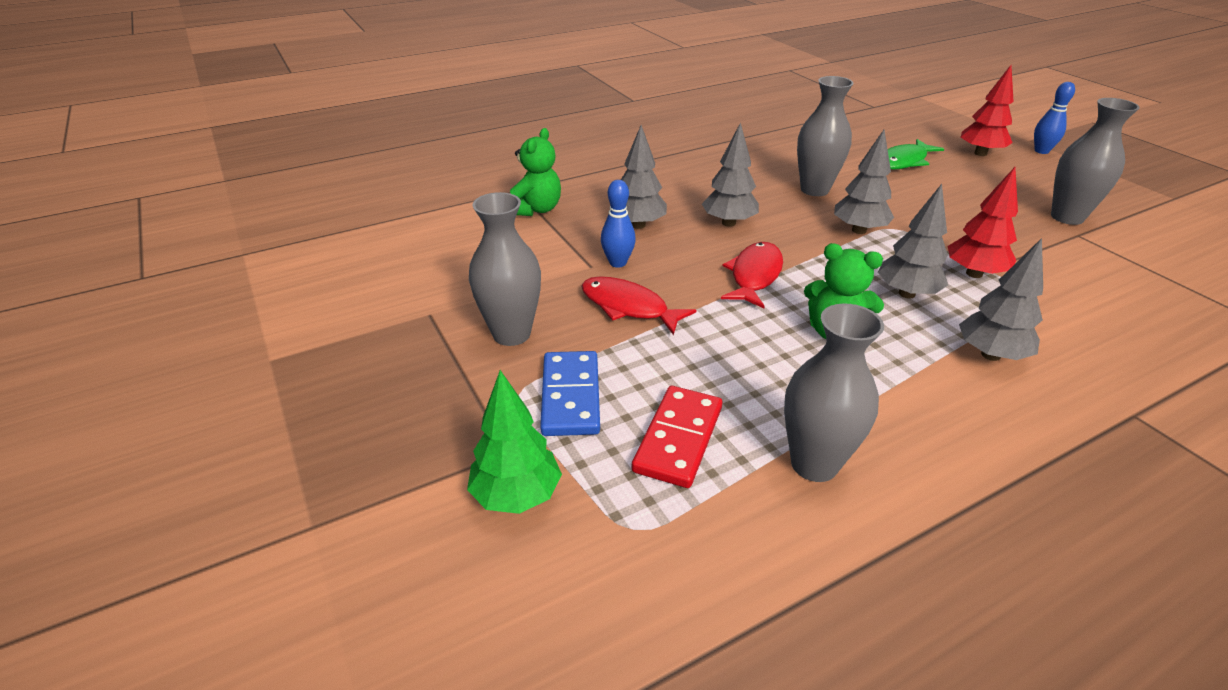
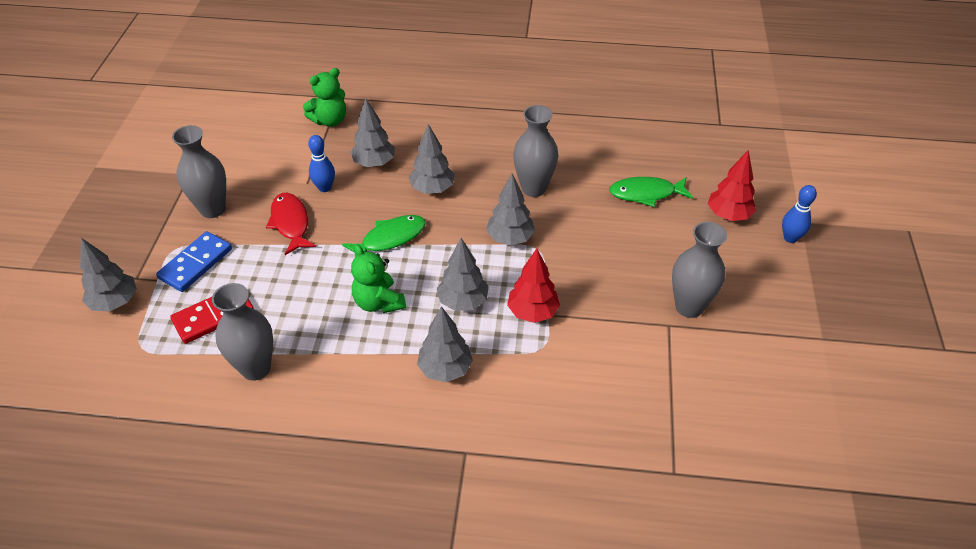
camera: 35 degrees right, 10 degrees up
(517, 496) = (115, 302): green tree -> grey tree
(754, 275) = (390, 239): red fish -> green fish

